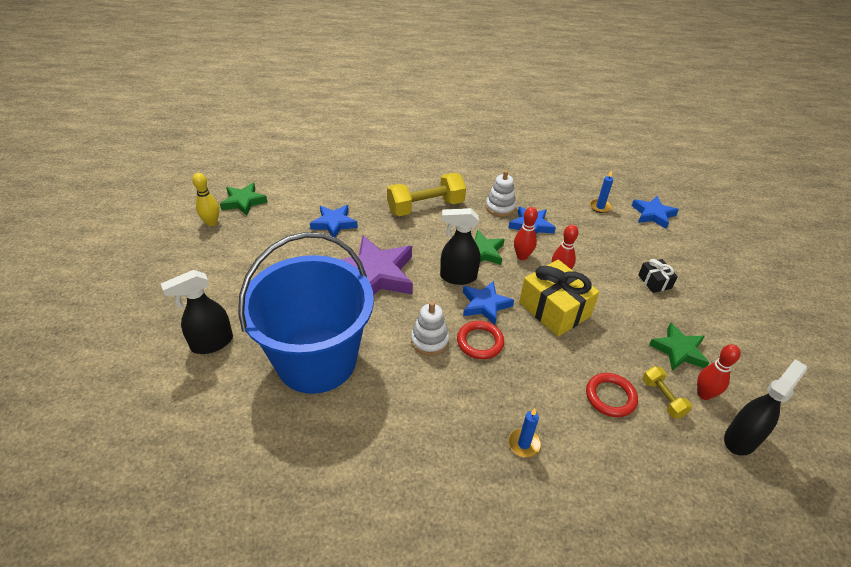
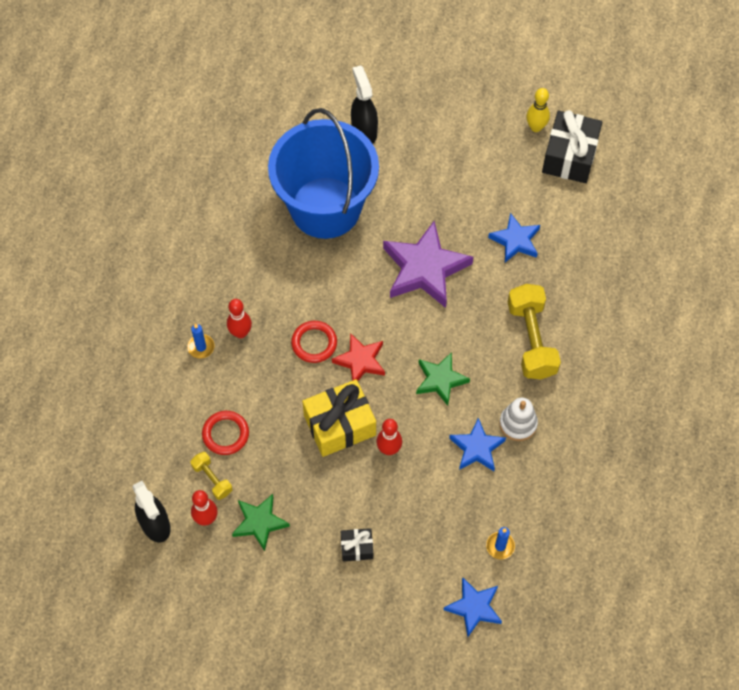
camera: 105 degrees right, 20 degrees up
(243, 202) = (569, 156): green star -> black gift
(429, 340) = (326, 301): white stacking toy -> none
(458, 277) = (405, 345): black spray bottle -> none
(485, 305) = (360, 361): blue star -> red star
(522, 256) = (425, 420): red bowling pin -> red bowling pin (240, 333)
(662, 398) = (212, 479): yellow dumbbell -> yellow dumbbell turned 60 degrees clockwise

